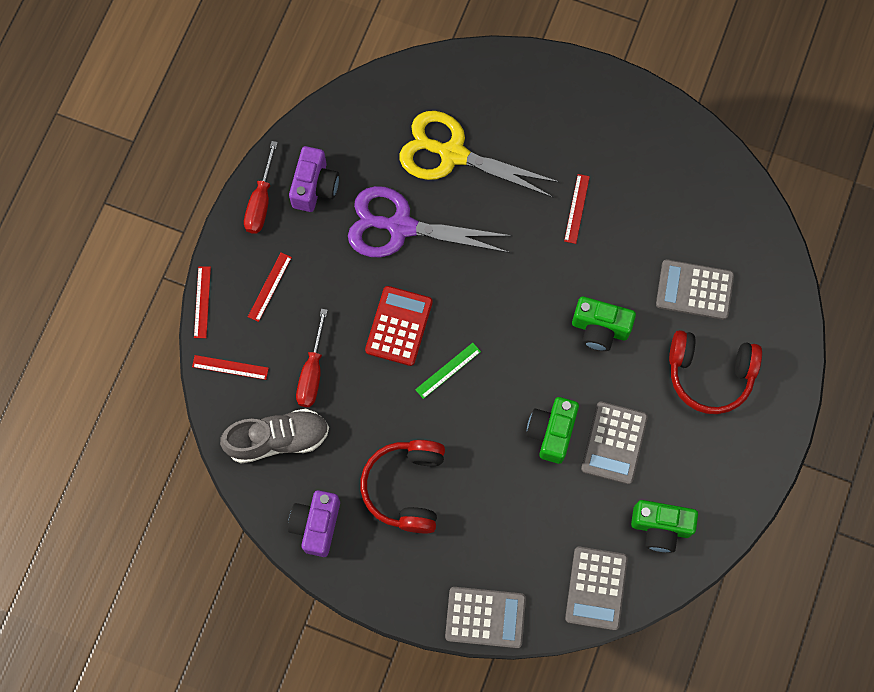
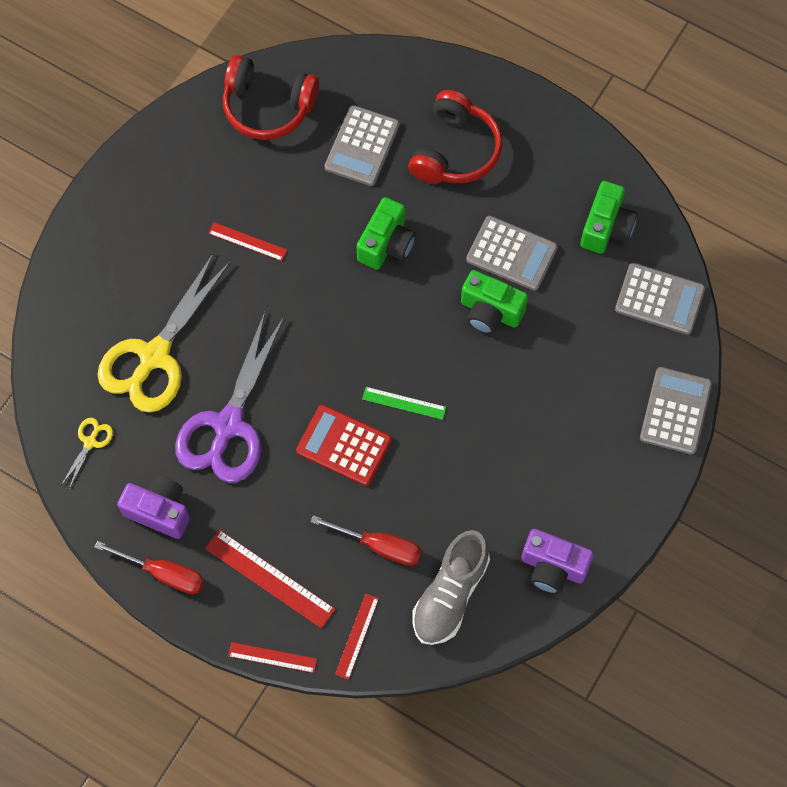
camera: 80 degrees left, 5 degrees down
(269, 287) = (269, 578): red ruler -> red ruler, size x1.66
(278, 439) = (450, 594): grey shoe -> grey shoe turned 150 degrees counterclockwise
(365, 120) = (90, 442): none -> yellow scissors
(406, 487) = (526, 467): red headphones -> red headphones (268, 106)
(448, 370) = (404, 403): green ruler -> green ruler turned 45 degrees counterclockwise

